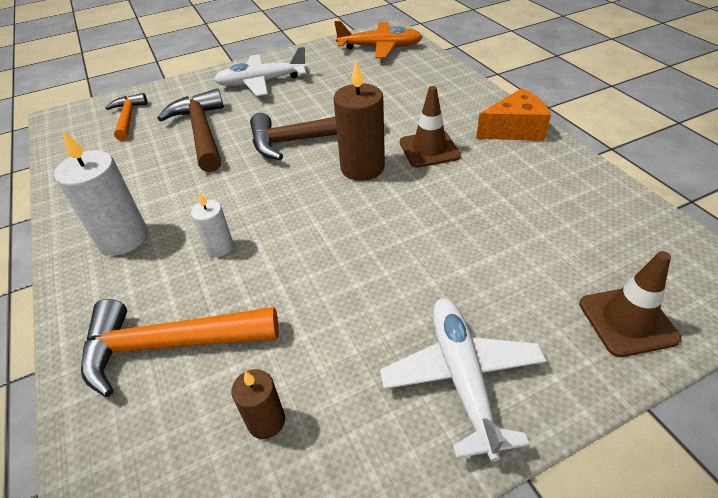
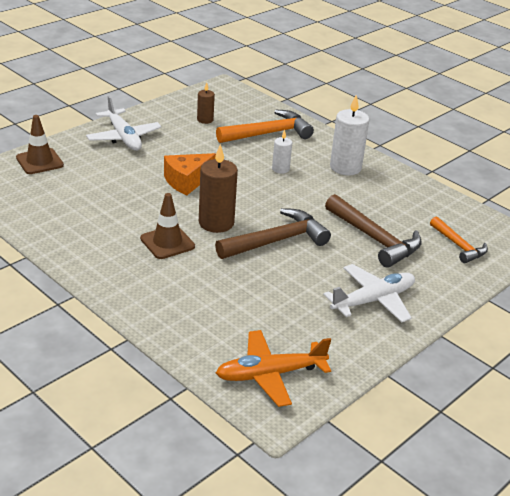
camera: 155 degrees right, 10 degrees down
(514, 130) = (94, 268): orange cheese -> orange cheese (187, 181)

